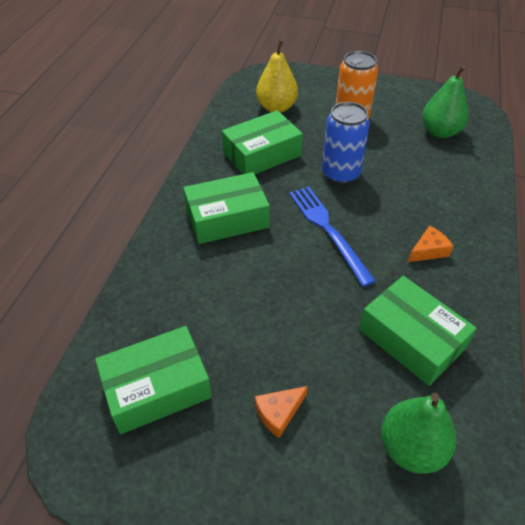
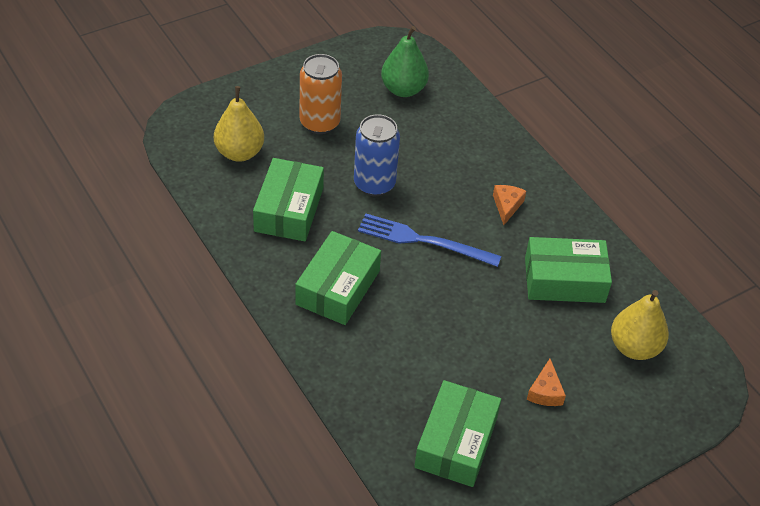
camera: 50 degrees left, 0 degrees up
(411, 448) = (634, 347): green pear -> yellow pear

